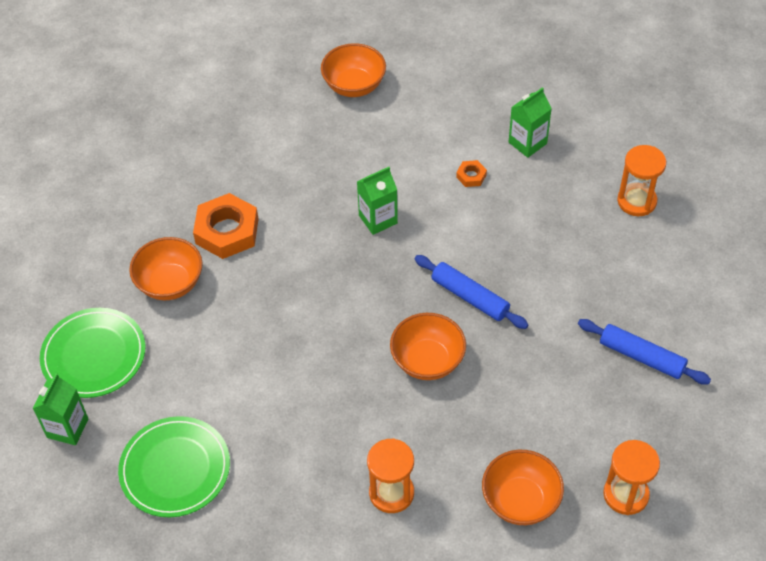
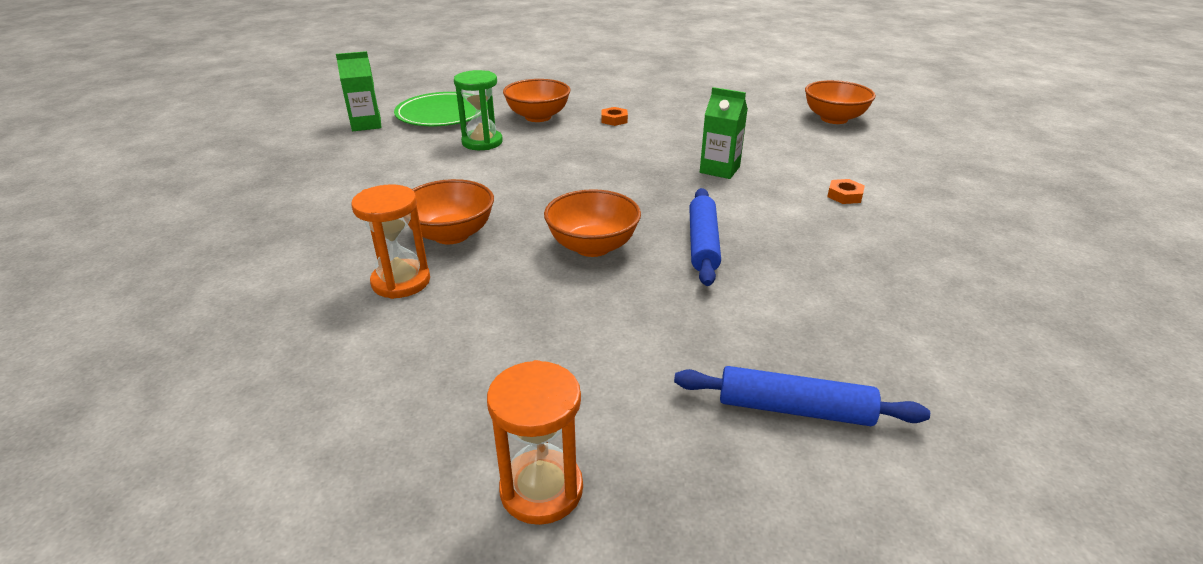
camera: 55 degrees right, 20 degrees down
(175, 469) = (355, 170): green plate -> none
(193, 351) = (482, 142): none -> green hourglass
(227, 231) = (614, 120): orange nut -> orange nut, size x0.46
(520, 500) = (455, 381): orange bowl -> orange bowl (451, 234)
(527, 143) = (940, 211): green carton -> none
(636, 201) = (1011, 310): orange hourglass -> none
(641, 357) = (794, 409): blue rolling pin -> blue rolling pin turned 75 degrees counterclockwise

